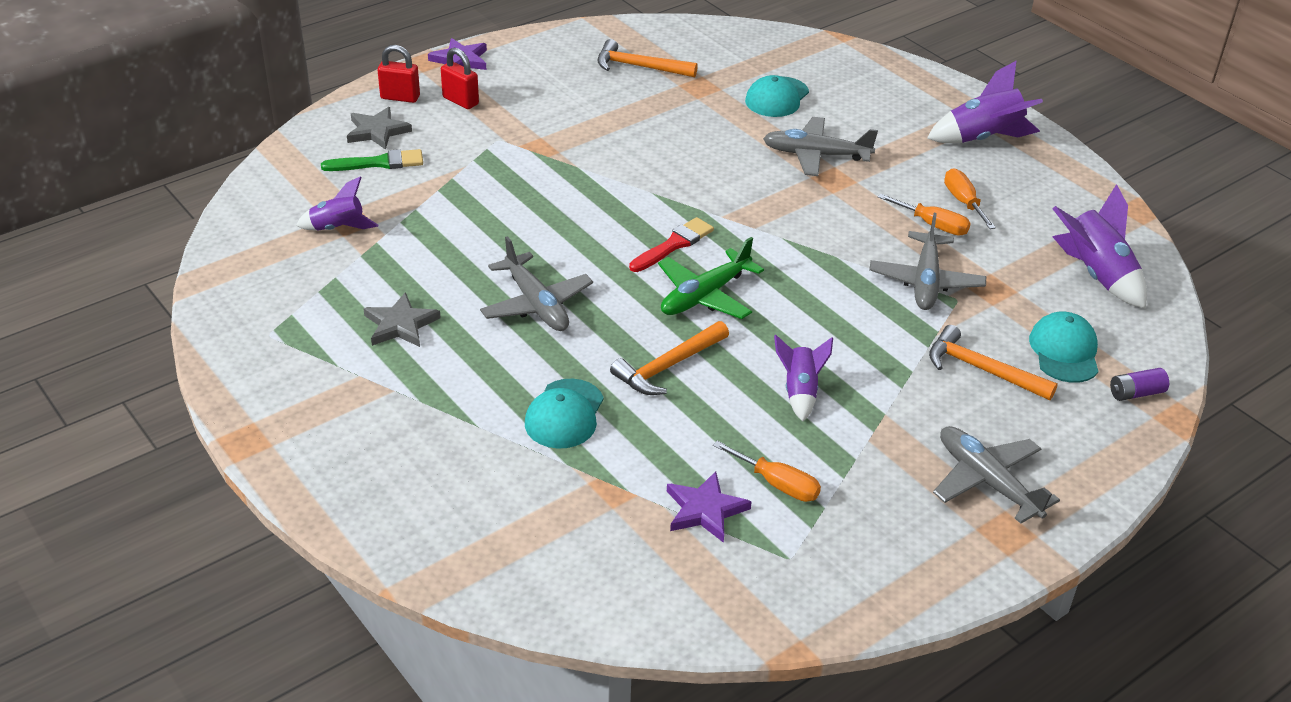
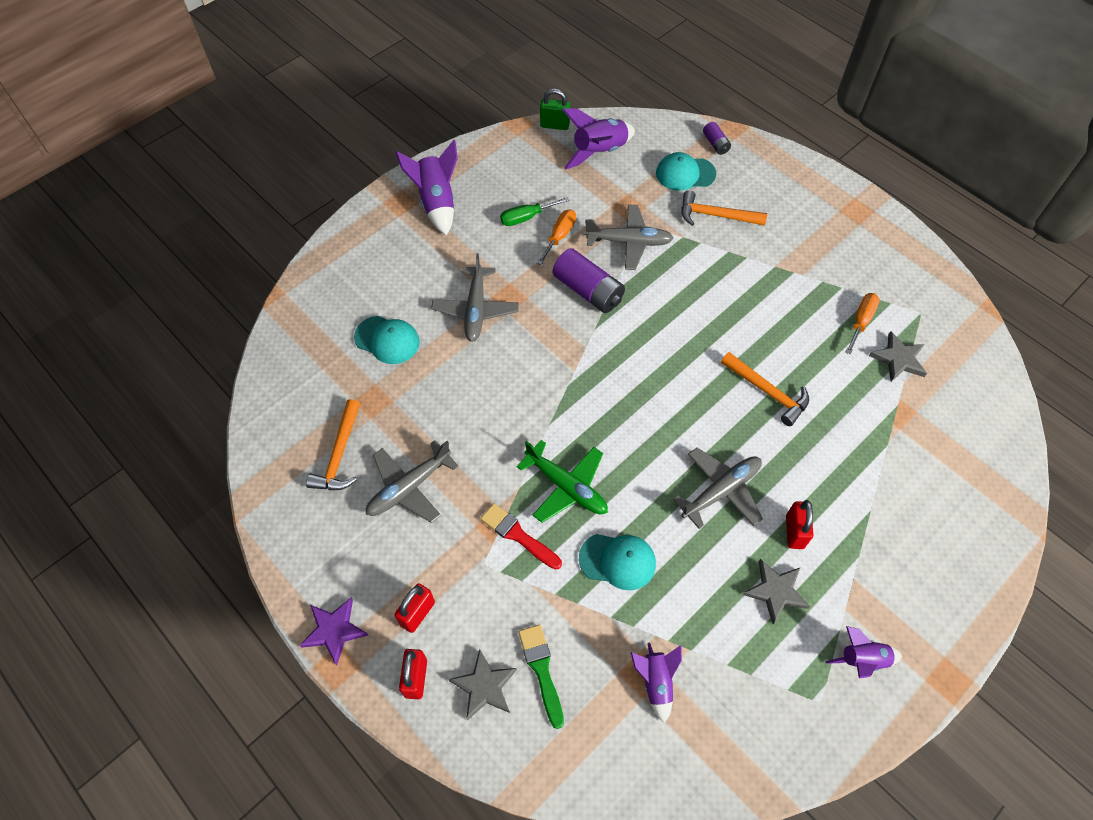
camera: 95 degrees left, 20 degrees up
(467, 353) = (794, 532): none -> red padlock
(564, 414) = (839, 452): turquoise cap -> turquoise cap (617, 561)
(674, 245) = (620, 401): red brush -> red brush (518, 535)
(704, 296) = (680, 375): green plane -> green plane (566, 487)
(705, 510) = (898, 359): purple star -> grey star
(800, 392) = (769, 312): purple rocket -> purple rocket (862, 659)
(842, 238) = (588, 291): none -> purple battery
(963, 202) = (526, 218): orange screwdriver -> green screwdriver
(982, 369) = (716, 215): orange hammer -> orange hammer turned 75 degrees clockwise
(987, 481) = (818, 217): grey plane -> grey plane (409, 487)
(1143, 240) = (554, 125): none -> green padlock

